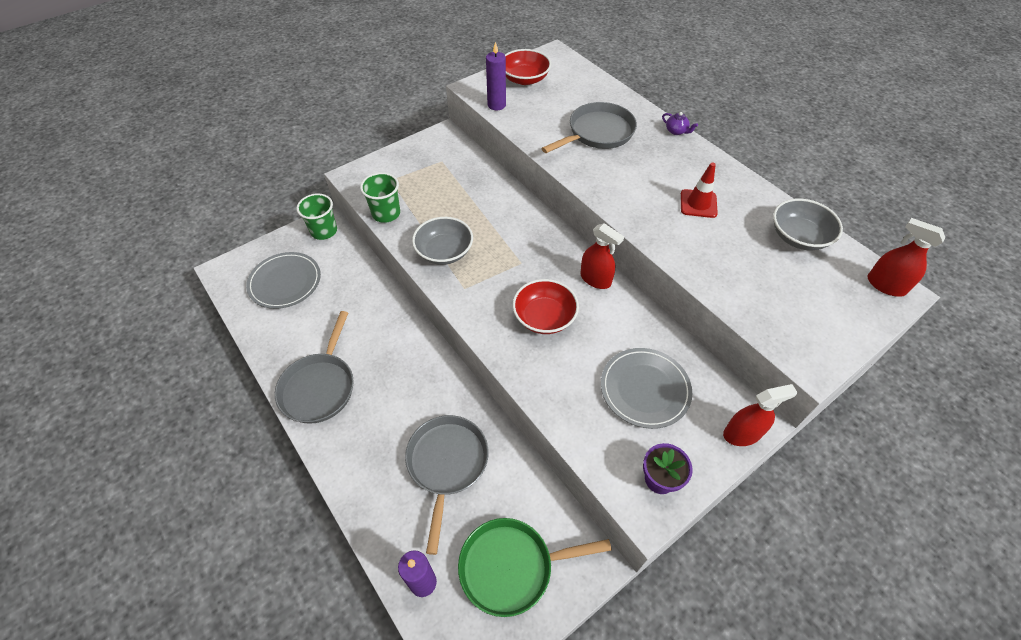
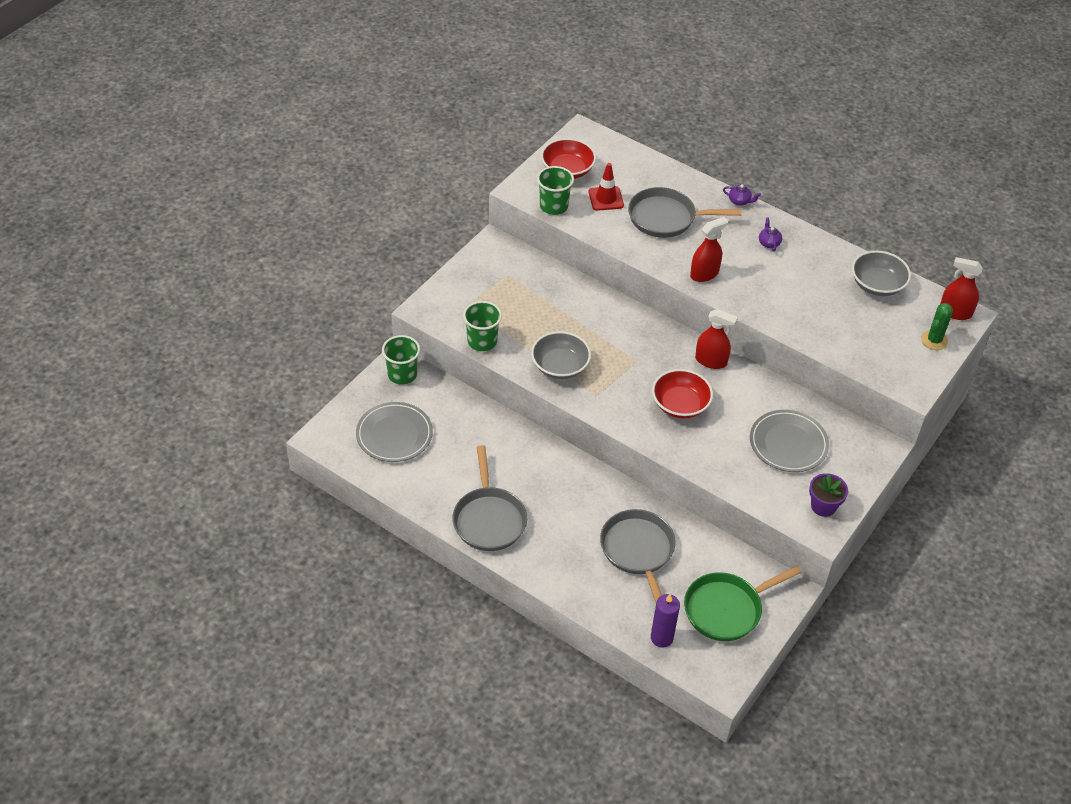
camera: 20 degrees left, 5 degrees down
(496, 105) = (553, 206): purple candle -> green cup
(597, 133) = (666, 218): grey pan -> grey pan turned 120 degrees counterclockwise
(692, 173) = (769, 243): none -> purple teapot
(698, 204) = (784, 272): red traffic cone -> red traffic cone (606, 198)
(742, 434) = (875, 458): red spray bottle -> red spray bottle (704, 274)
(852, 312) = (934, 340): none -> green cactus

